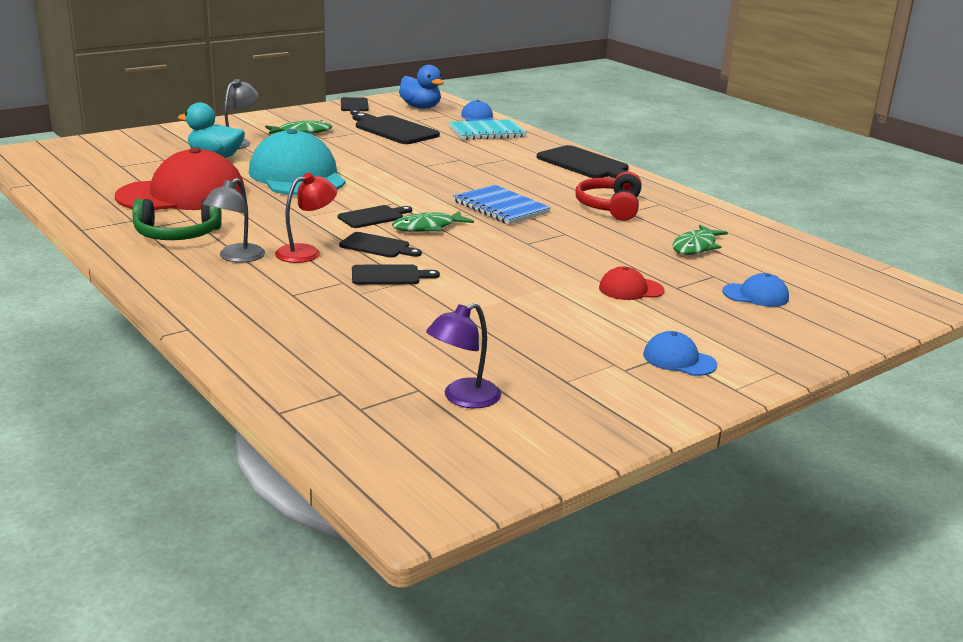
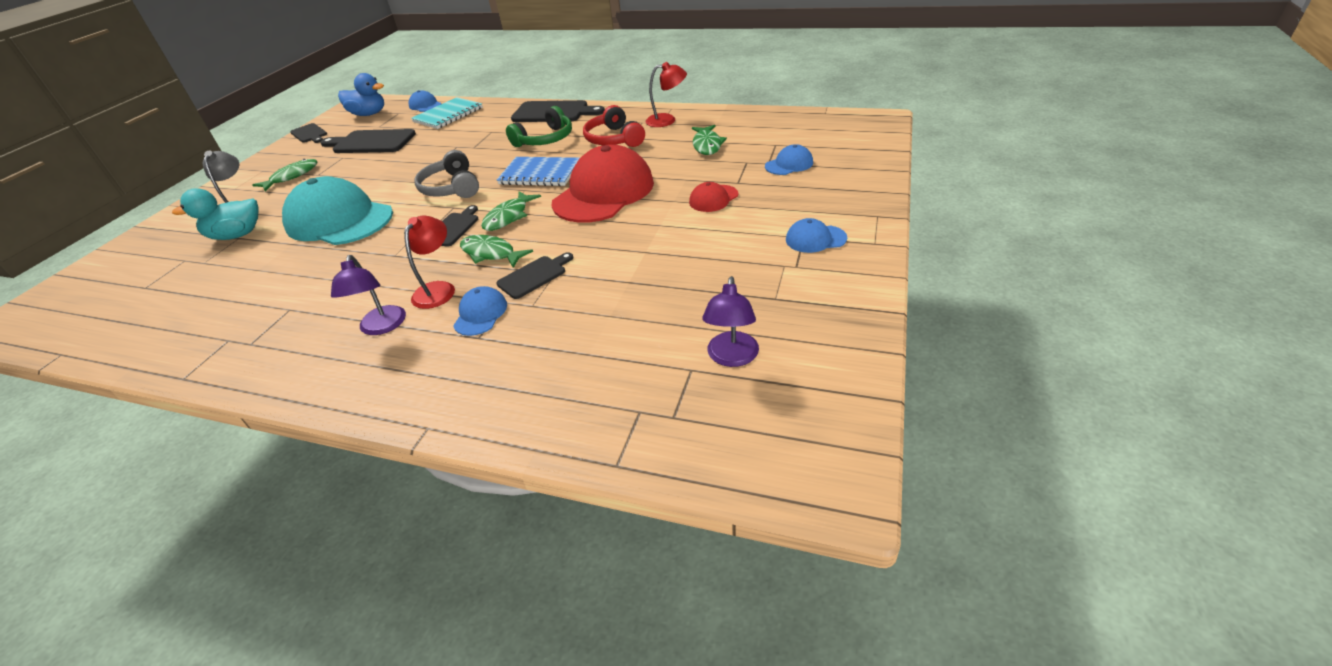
camera: 30 degrees left, 15 degrees up
(177, 234) = (294, 332): green headphones -> green headphones (545, 139)
(182, 195) = (249, 288): red cap -> red cap (604, 193)
(236, 257) = (382, 327): grey lamp -> purple lamp
(314, 281) = (480, 314): none -> blue cap
(377, 246) = (491, 253): black cutting board -> green fish
(412, 188) = (451, 188): none -> grey headphones
(689, 211) = (667, 120): none -> red lamp

